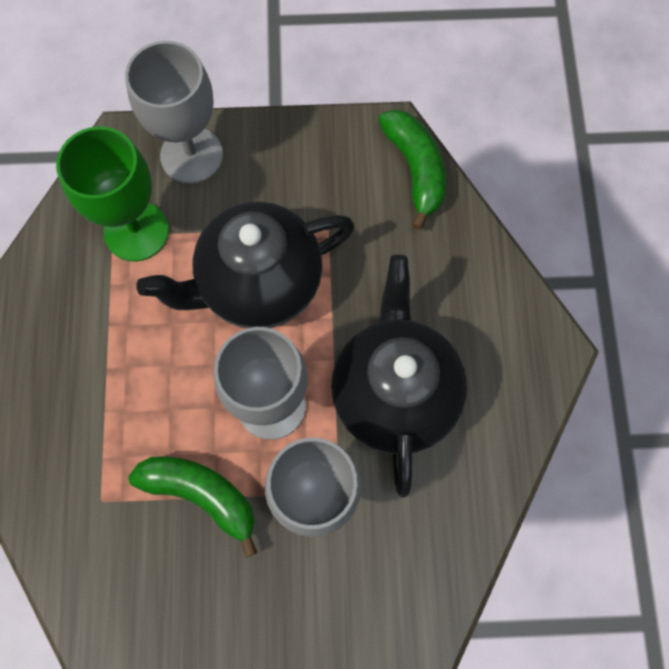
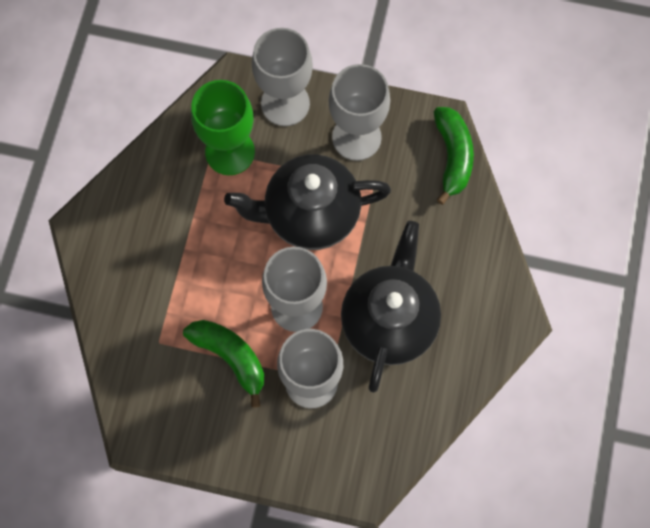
camera: 15 degrees right, 0 degrees up
(291, 175) = (356, 137): none -> grey goblet

